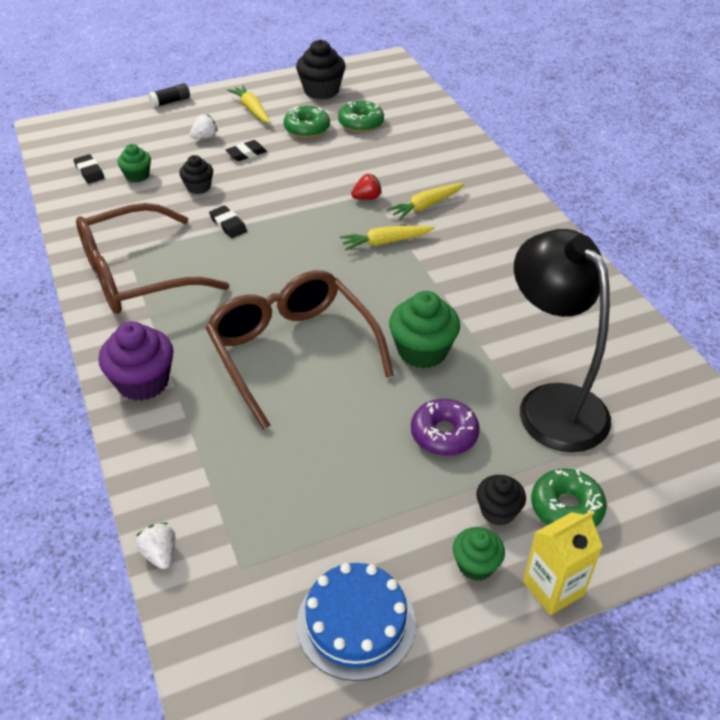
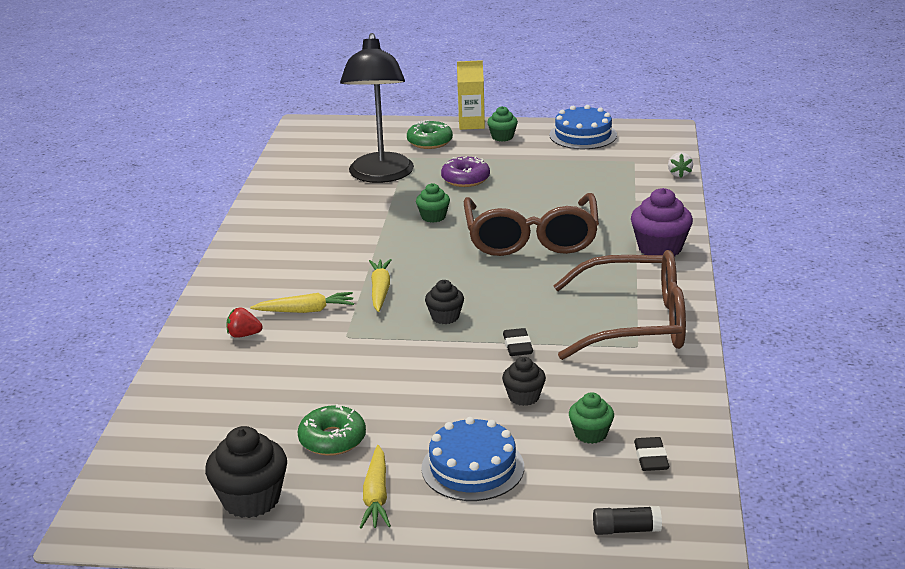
camera: 150 degrees left, 15 degrees down
(170, 102) = (484, 552): black glue stick -> black glue stick (626, 529)
(205, 137) = (472, 467): white strawberry -> blue cake
(246, 153) = (437, 425): black eraser -> none
(361, 123) = (259, 426): green donut -> none
(367, 198) = (353, 334): red strawberry -> red strawberry (244, 335)
(385, 242) = (380, 290): yellow carrot -> yellow carrot turned 105 degrees counterclockwise
(422, 351) = (433, 217): green cupcake -> green cupcake, size x0.59
(498, 511) = (469, 148): black cupcake -> black cupcake (445, 317)

